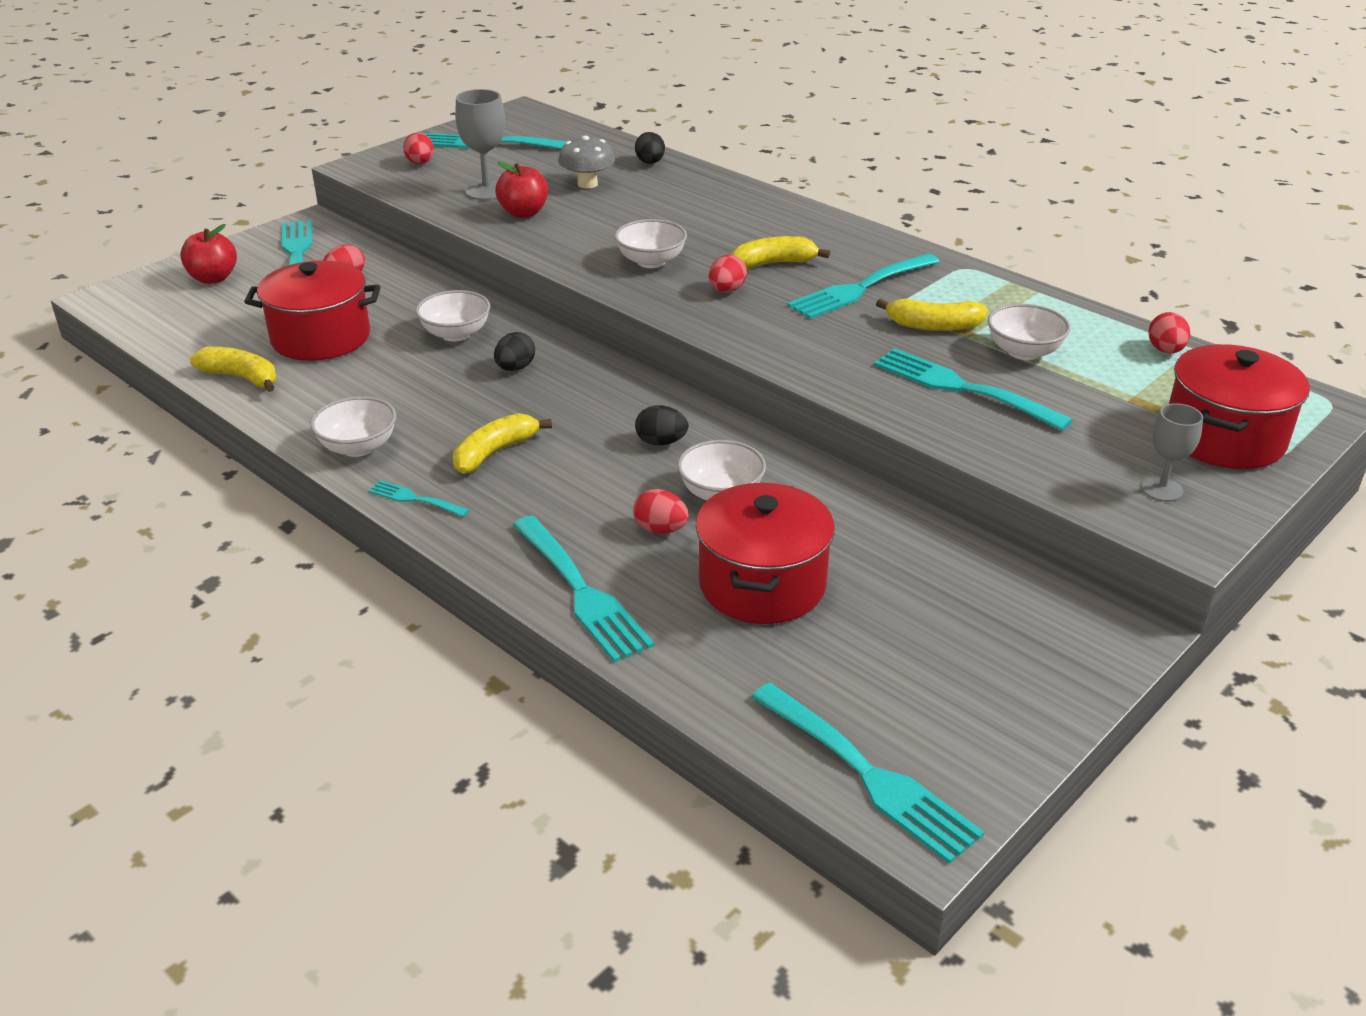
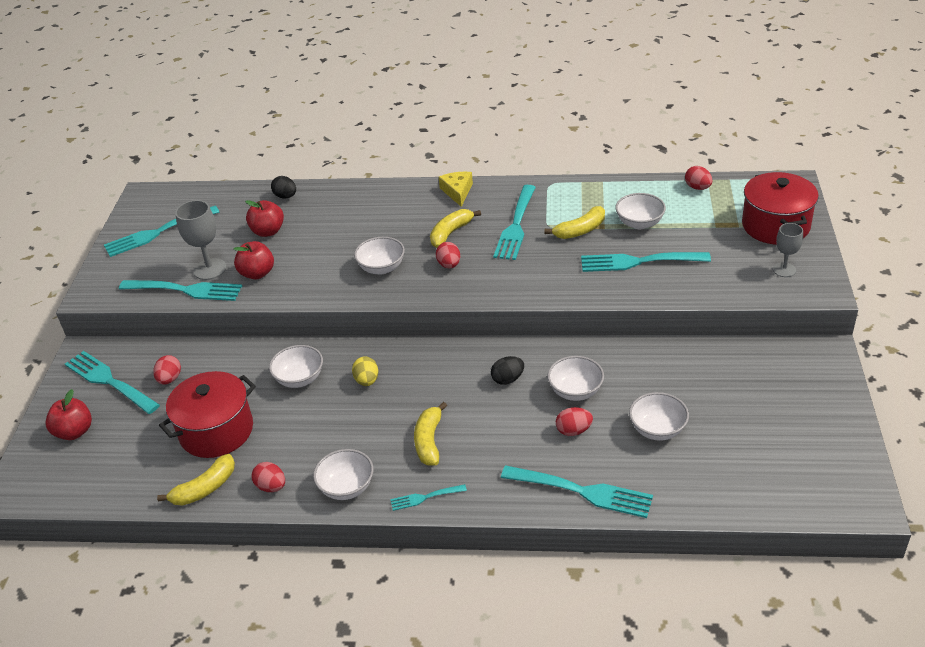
camera: 35 degrees left, 5 degrees up
(242, 378) = (204, 488): yellow banana -> yellow banana turned 150 degrees clockwise
(420, 163) = (132, 270): red egg -> red egg (271, 487)
(515, 368) = (367, 381): black egg -> yellow egg
(587, 184) = (268, 231): grey mushroom -> red apple
(762, 584) = (657, 429): red pot -> white bowl
(840, 230) = (457, 192): none -> yellow cheese
(867, 775) = (815, 494): turquoise fork -> turquoise fork (185, 290)

